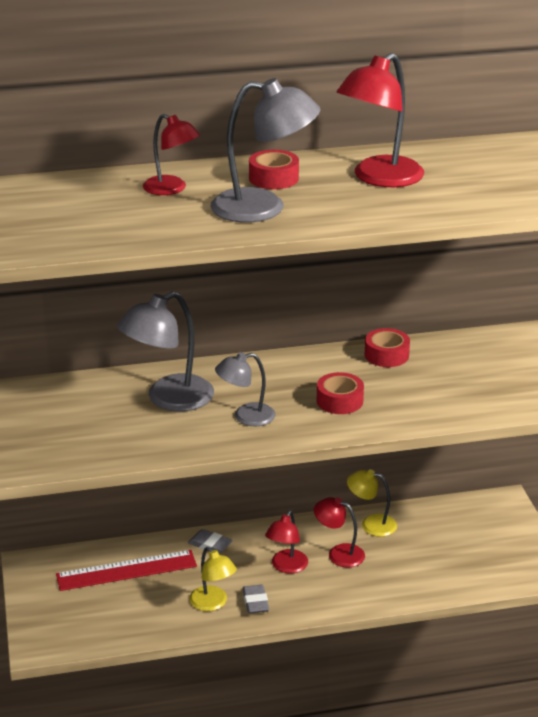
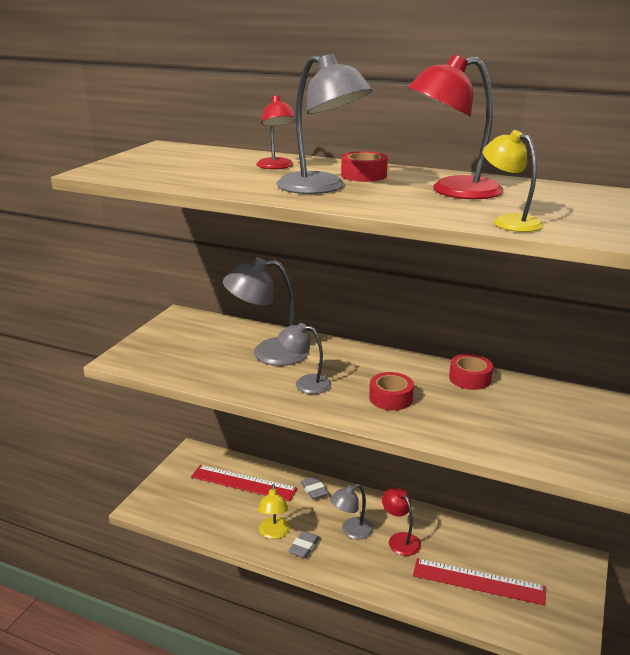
camera: 35 degrees right, 5 degrees down
(286, 567) = (351, 531): red lamp -> grey lamp
(371, 524) = (446, 528): yellow lamp -> yellow lamp (509, 221)
(437, 558) = (478, 581): none -> red ruler

